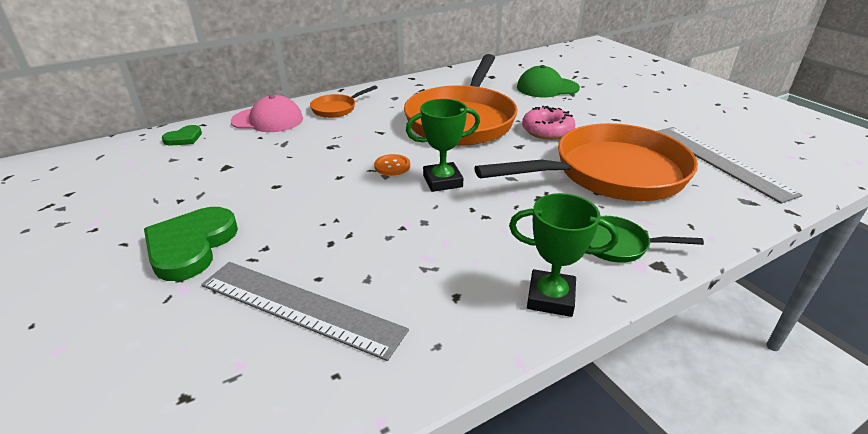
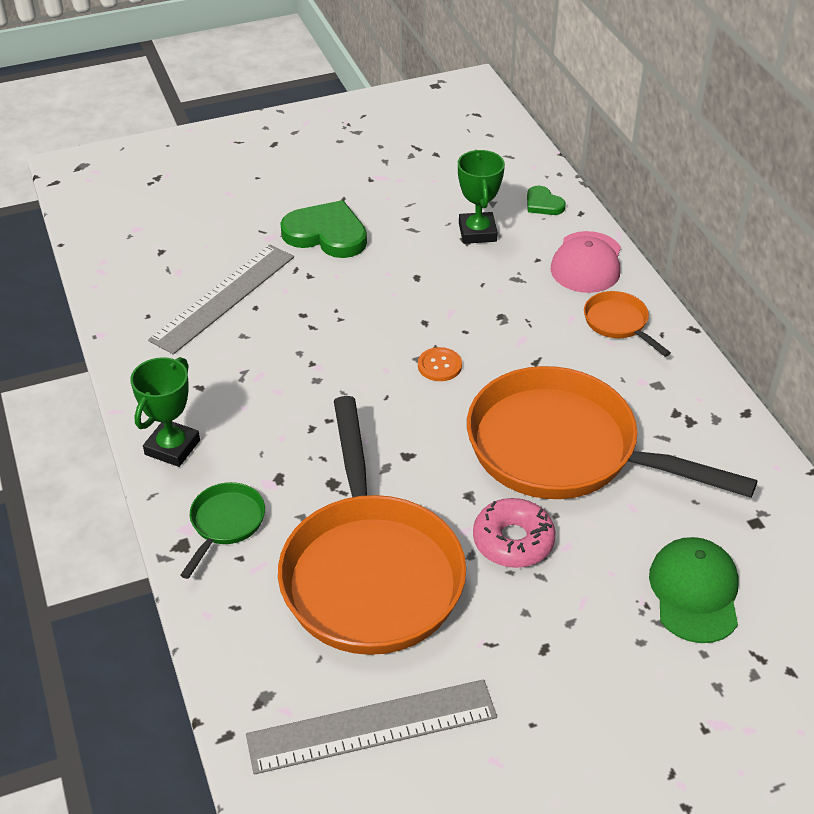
camera: 100 degrees right, 10 degrees up
(442, 181) = (393, 404): green trophy -> green trophy (477, 232)

